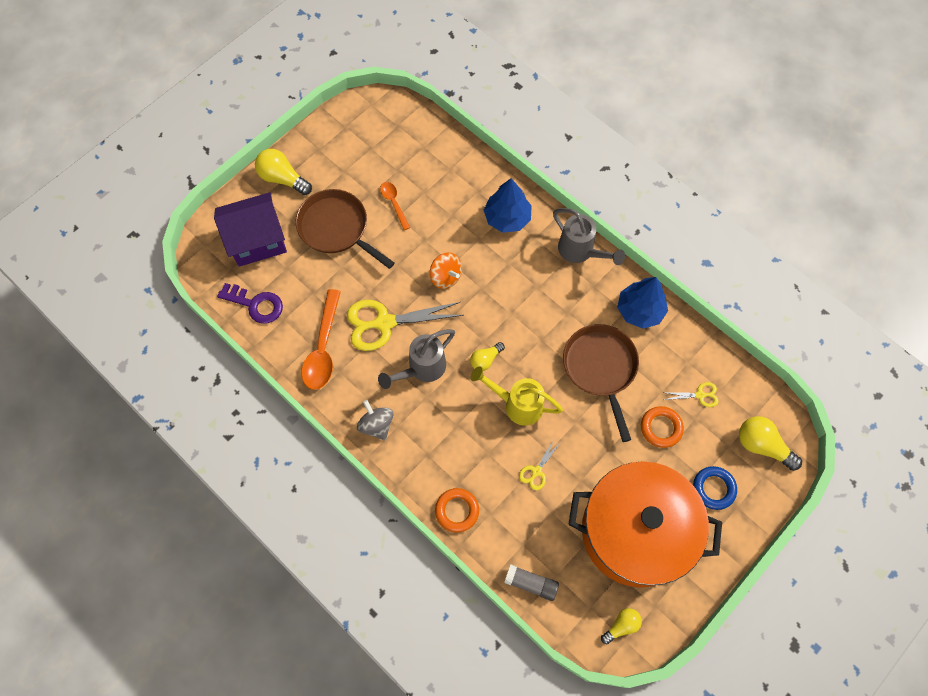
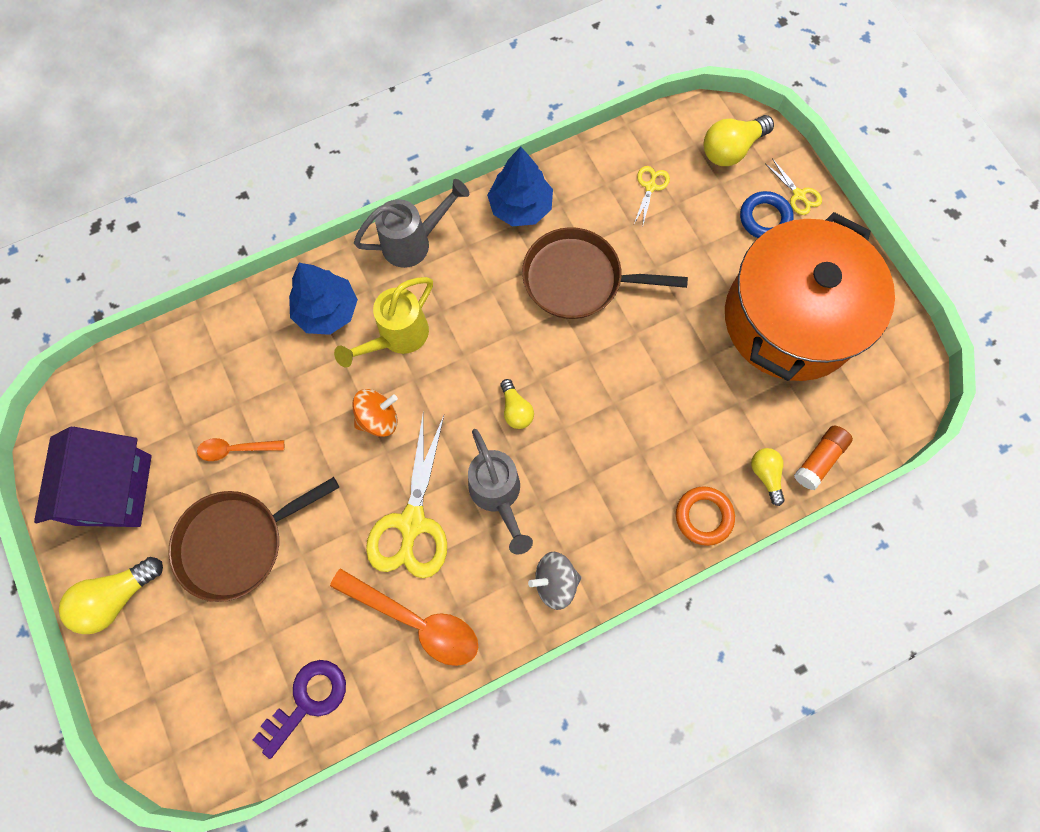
camera: 70 degrees left, 5 degrees up
(257, 241) = (203, 668): purple house -> purple house (114, 490)
(517, 404) = (589, 393): yellow watering can -> yellow watering can (397, 338)
(531, 583) = (819, 460): grey glue stick -> orange glue stick
(536, 471) = (683, 402): yellow scissors -> yellow scissors (798, 195)
(621, 626) = (893, 377): yellow light bulb -> yellow light bulb (765, 475)
(661, 428) = (675, 243): orange ring -> none

